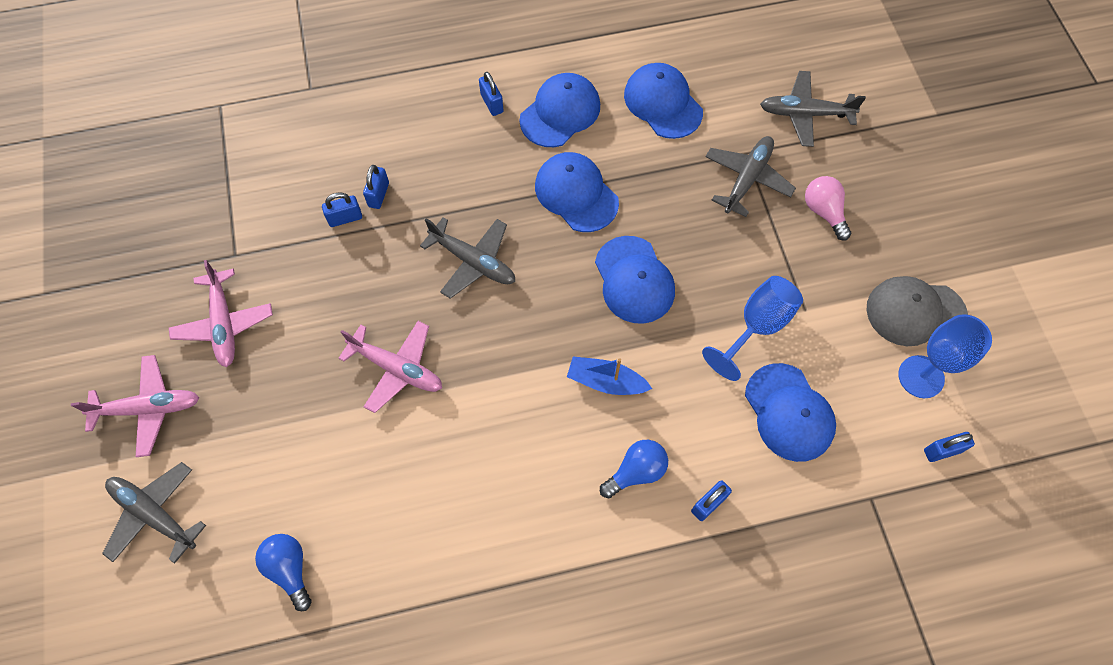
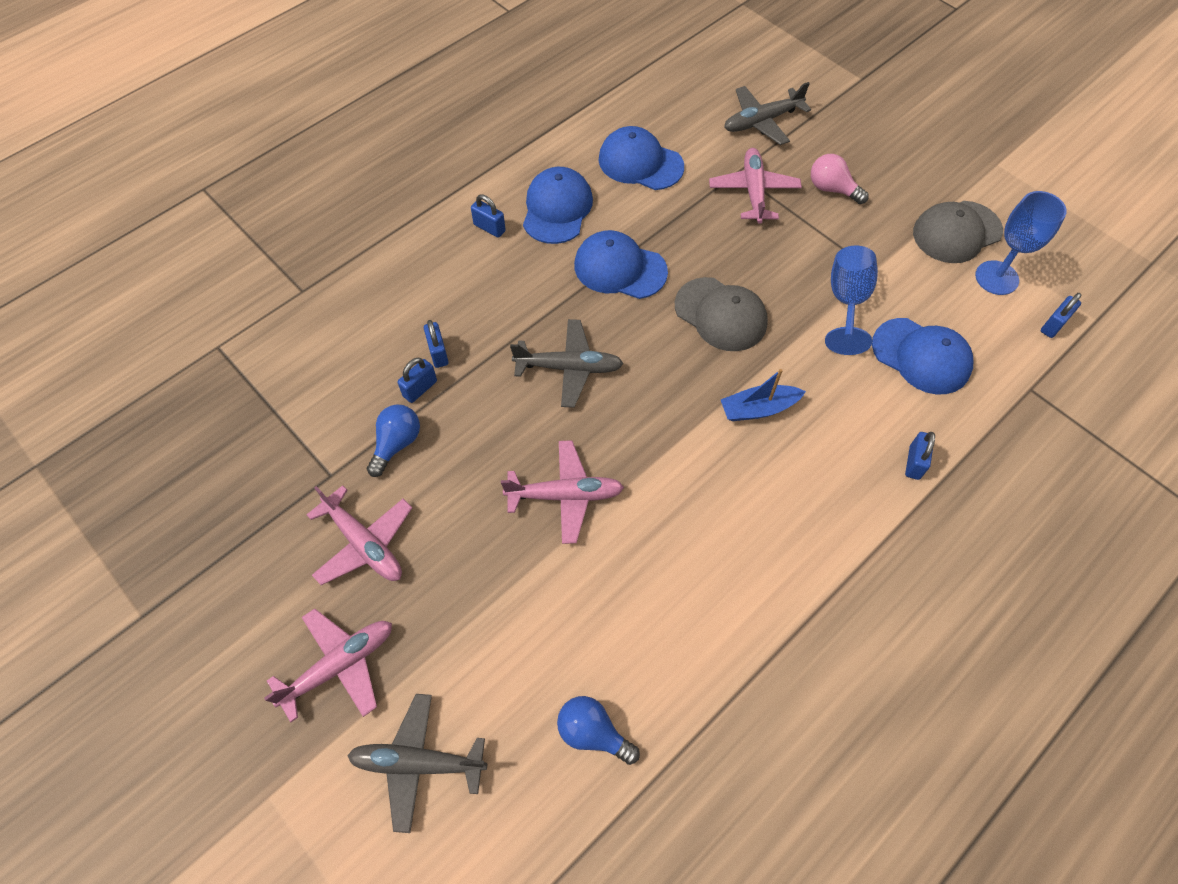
camera: 30 degrees left, 5 degrees down
(634, 280) = (720, 314): blue cap -> grey cap
(636, 472) = (838, 469): blue light bulb -> blue light bulb (397, 444)
(747, 179) = (753, 191): grey plane -> pink plane

